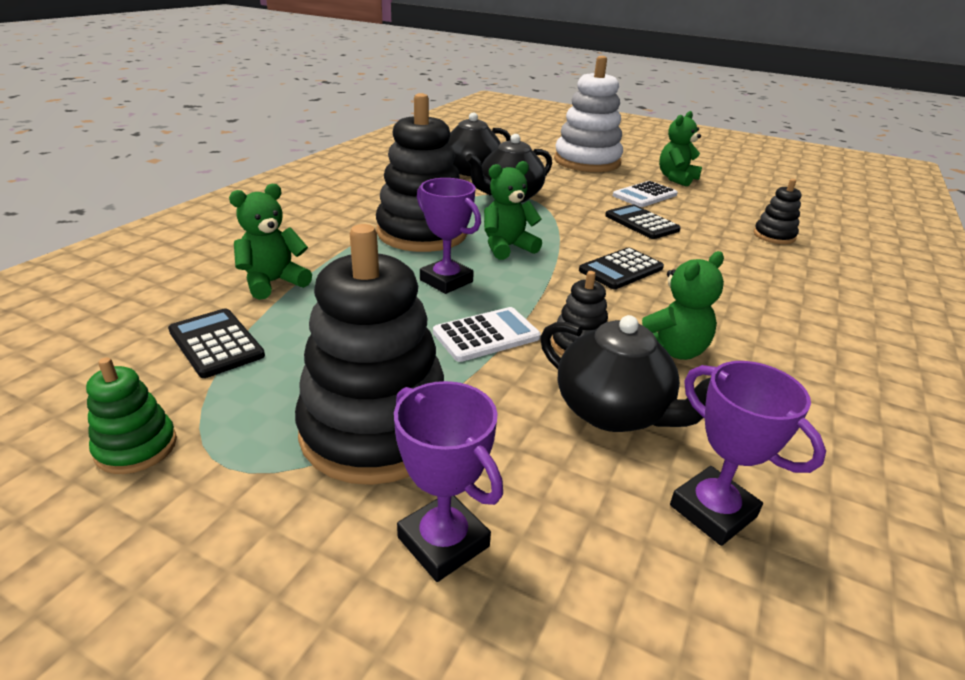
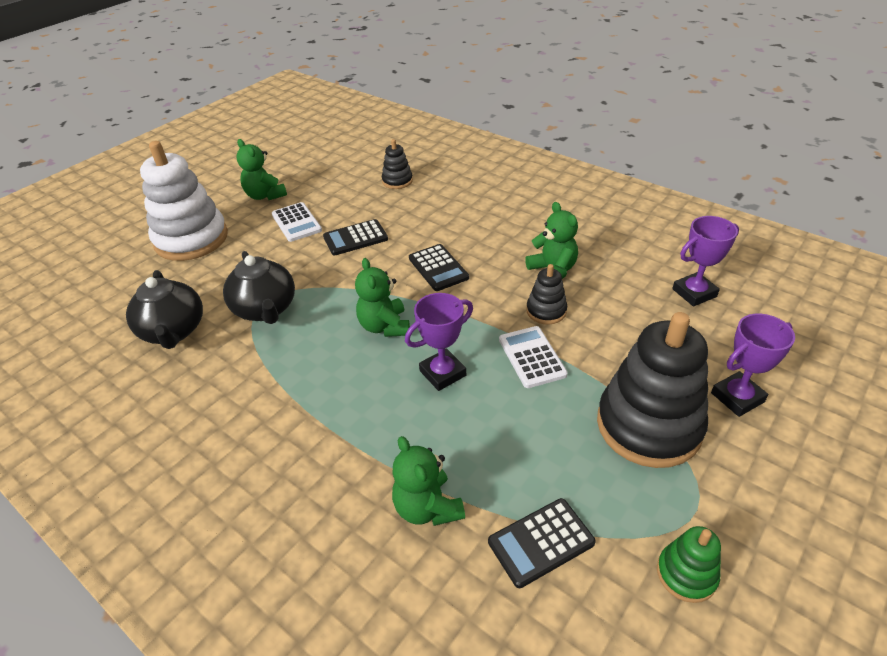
camera: 75 degrees left, 10 degrees up
(422, 233) = (337, 384): black stacking toy -> none
(614, 412) = (619, 310): black teapot -> none

